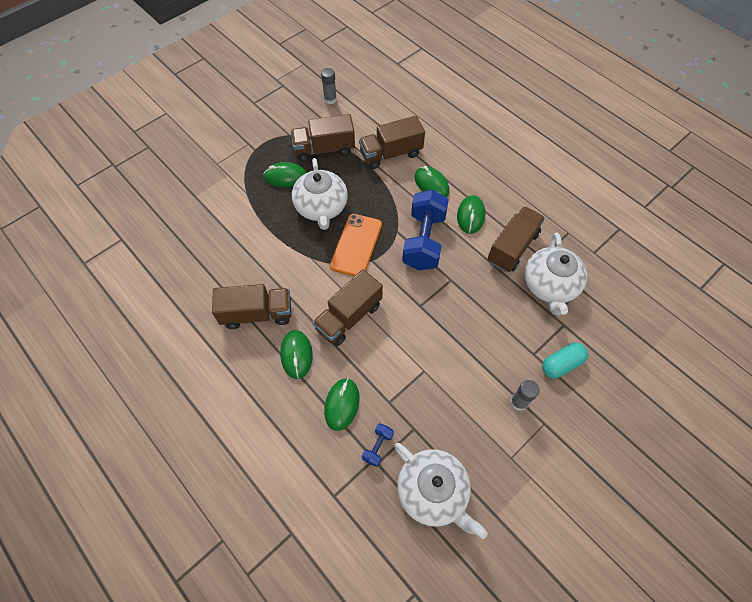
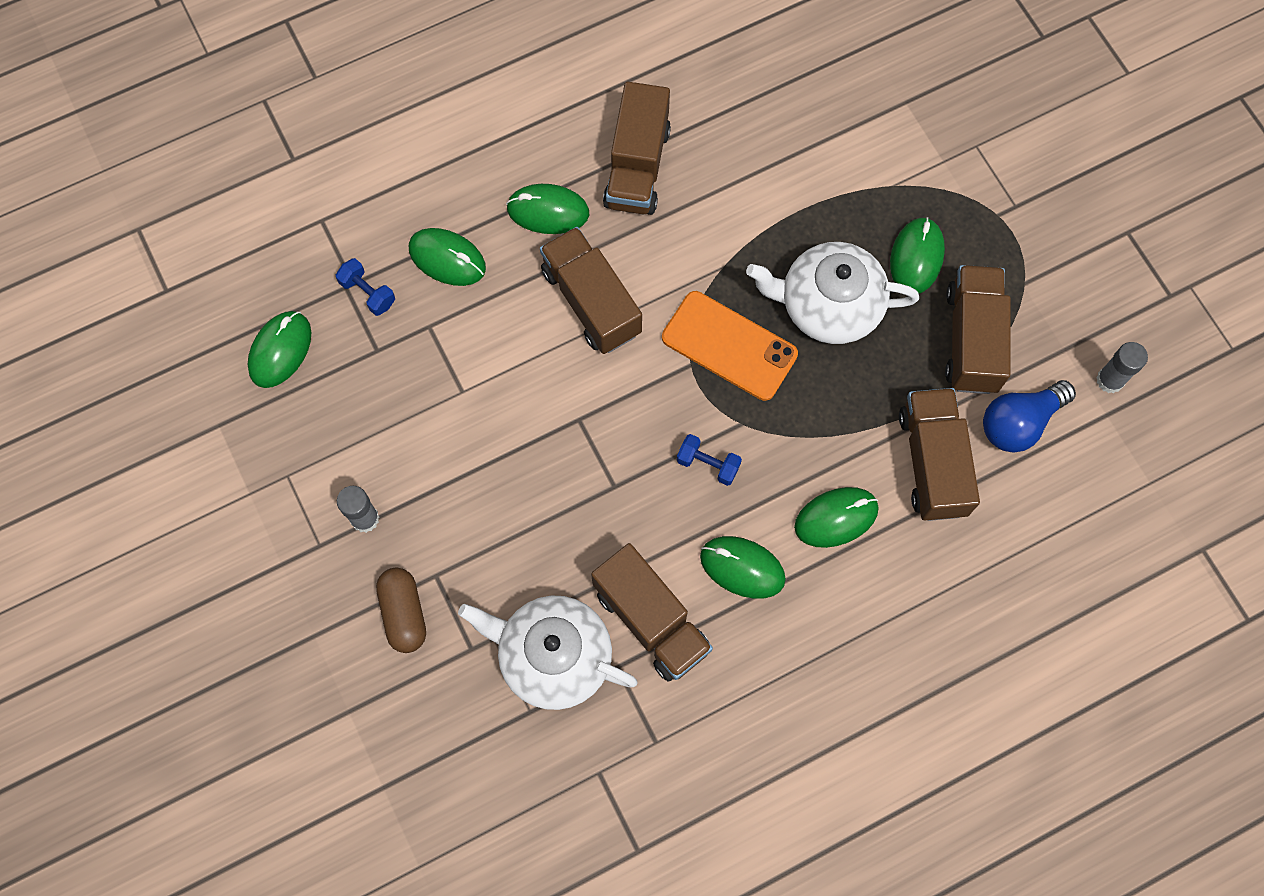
camera: 105 degrees right, 10 degrees up
(361, 126) = (1019, 423): none -> blue light bulb
(424, 241) = (708, 464): blue dumbbell -> blue dumbbell, size x0.43
(433, 491) = (280, 350): white teapot -> green mouse
(561, 364) = (404, 613): turquoise capsule -> brown capsule

